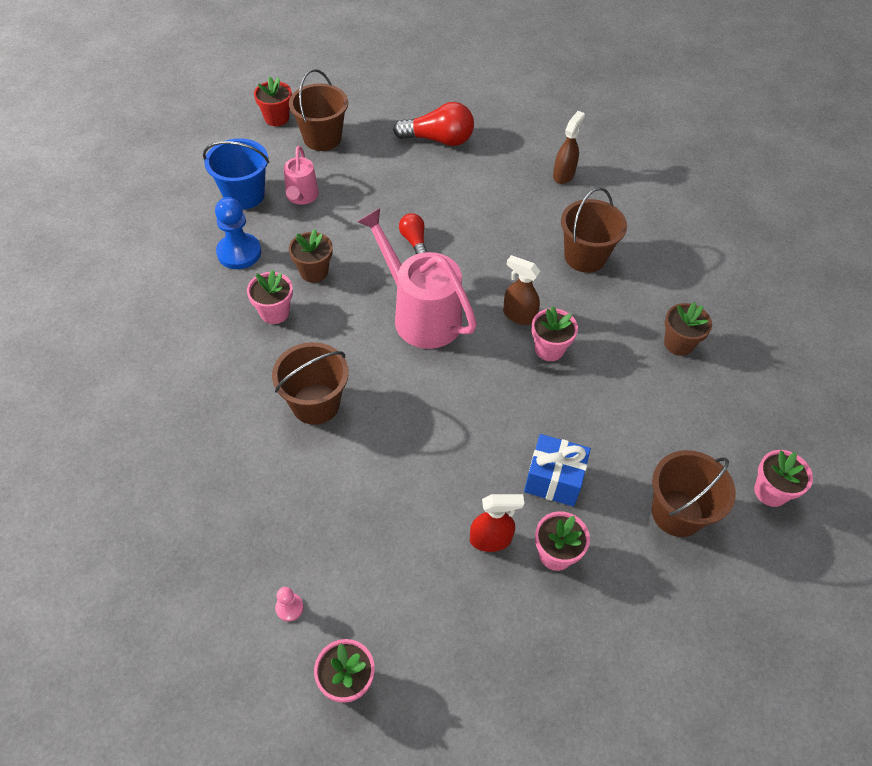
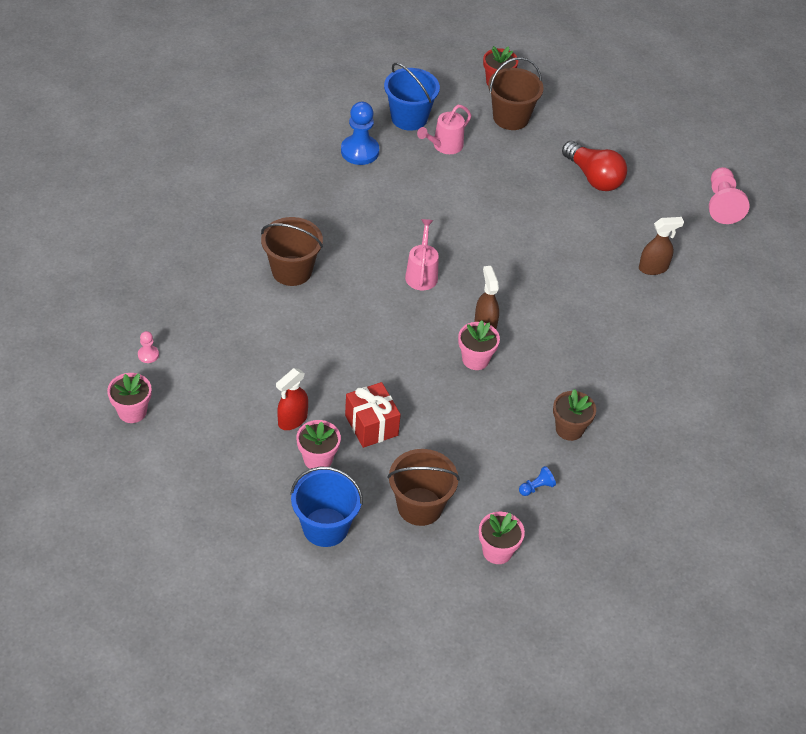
camera: 45 degrees right, 5 degrees down
(274, 312) = (335, 202): pink flower pot -> none
(314, 272) = (390, 197): brown flower pot -> none
(414, 241) = (480, 228): red light bulb -> none
(420, 314) = (421, 273): pink watering can -> pink watering can, size x0.54
(491, 539) = (292, 420): red spray bottle -> red spray bottle turned 90 degrees clockwise
(542, 96) = (722, 204): none -> pink pawn
(553, 480) = (371, 425): blue gift -> red gift
(585, 256) = (586, 329): brown bucket -> none
(642, 610) = (325, 527): none -> blue bucket
(722, 411) = (536, 487): none -> blue pawn

